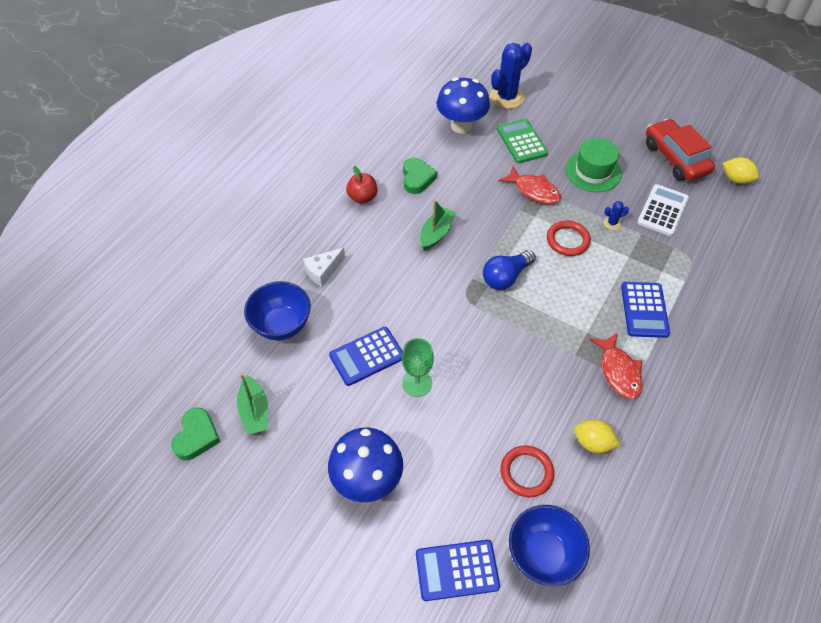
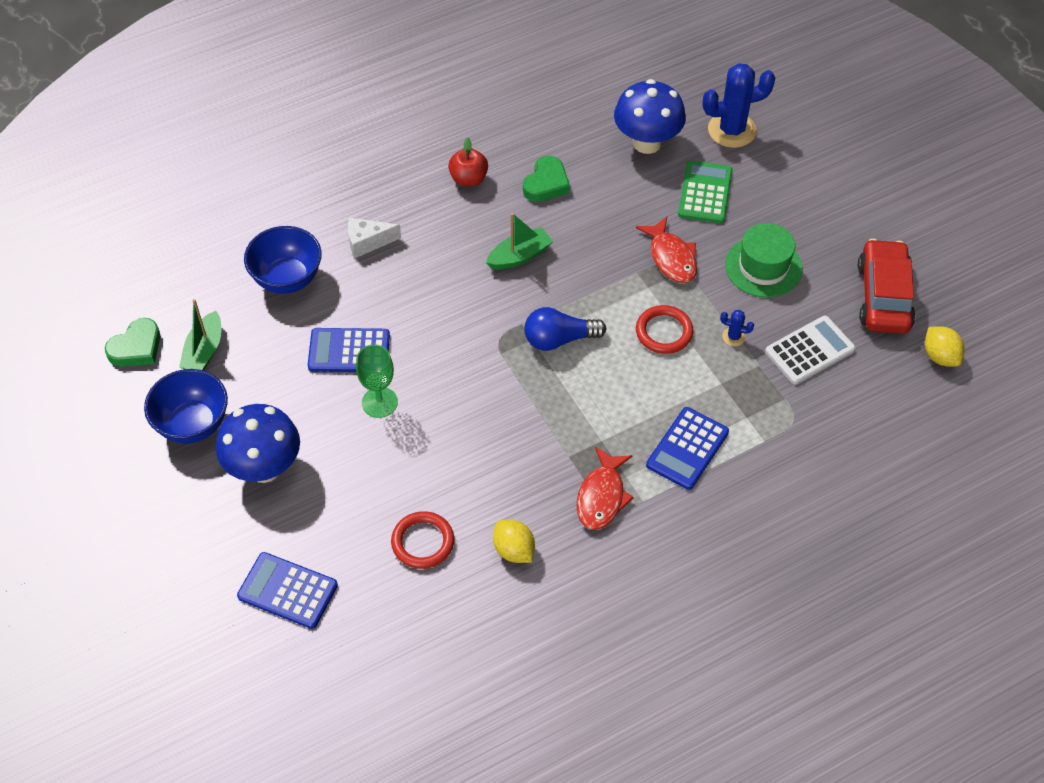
camera: 30 degrees right, 0 degrees up
(543, 554) = (379, 622): blue bowl -> blue bowl (193, 424)

